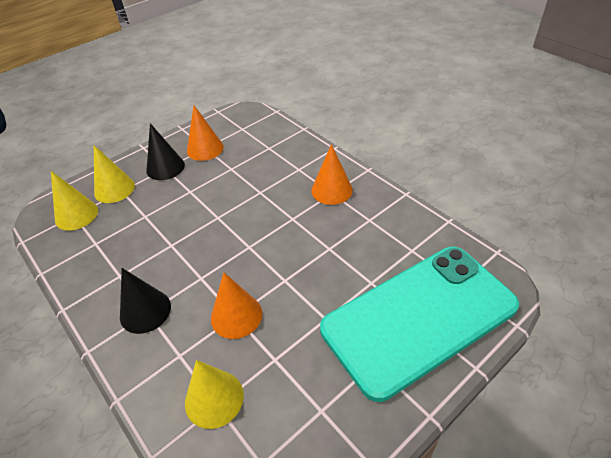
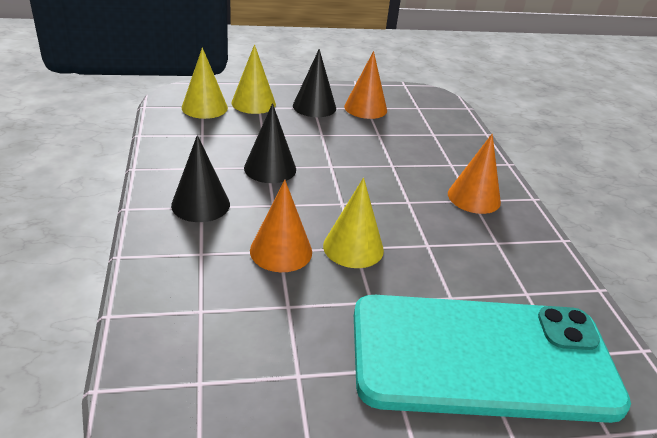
camera: 25 degrees right, 10 degrees down
(174, 245) = (270, 168): none -> black cone
(214, 398) = (202, 304): yellow cone -> yellow cone (353, 247)

